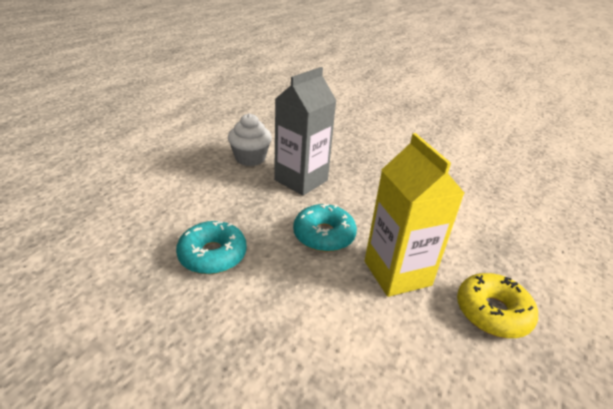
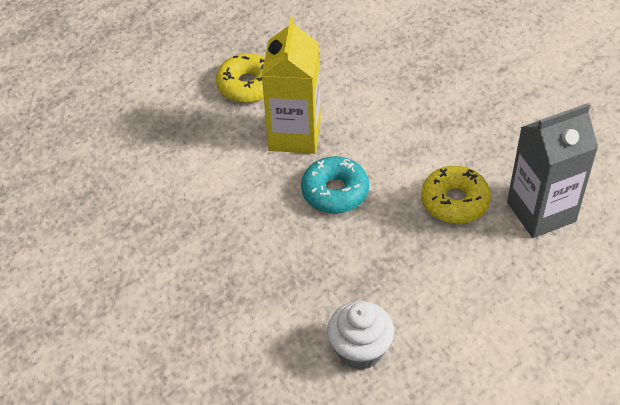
camera: 150 degrees left, 15 degrees up
(212, 255) = (454, 201): turquoise donut -> yellow donut
(301, 180) = (312, 281): grey carton -> grey carton (541, 212)

